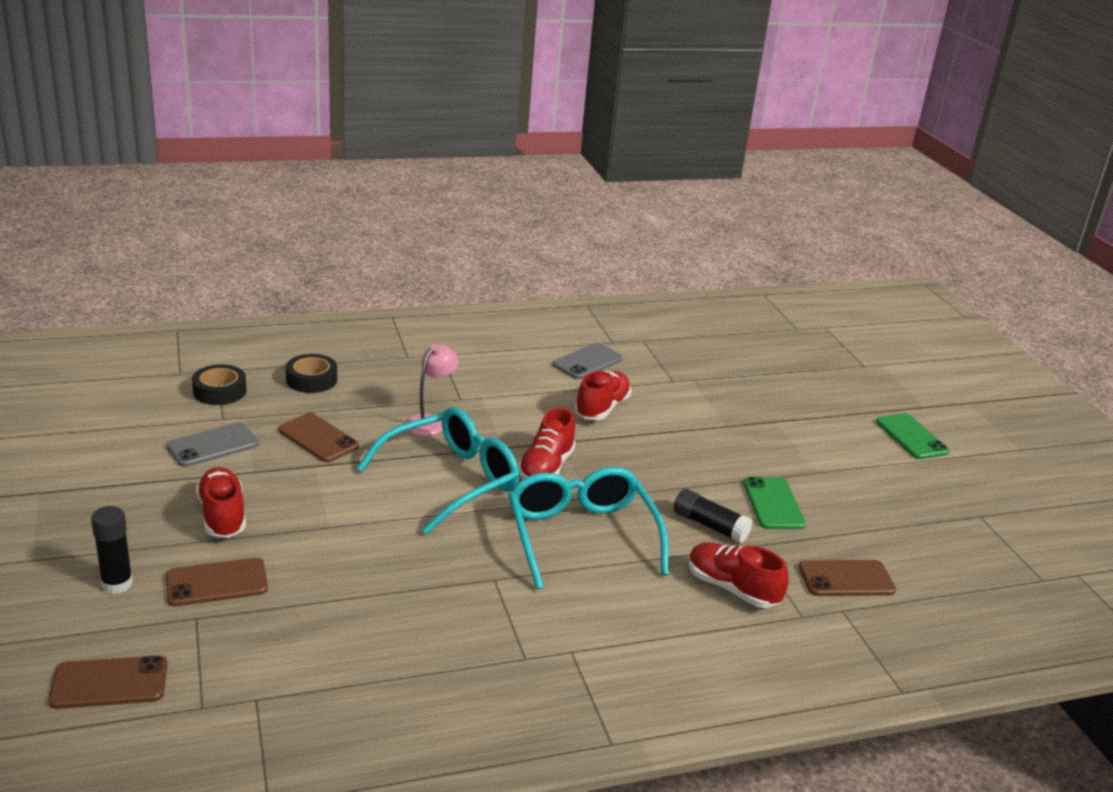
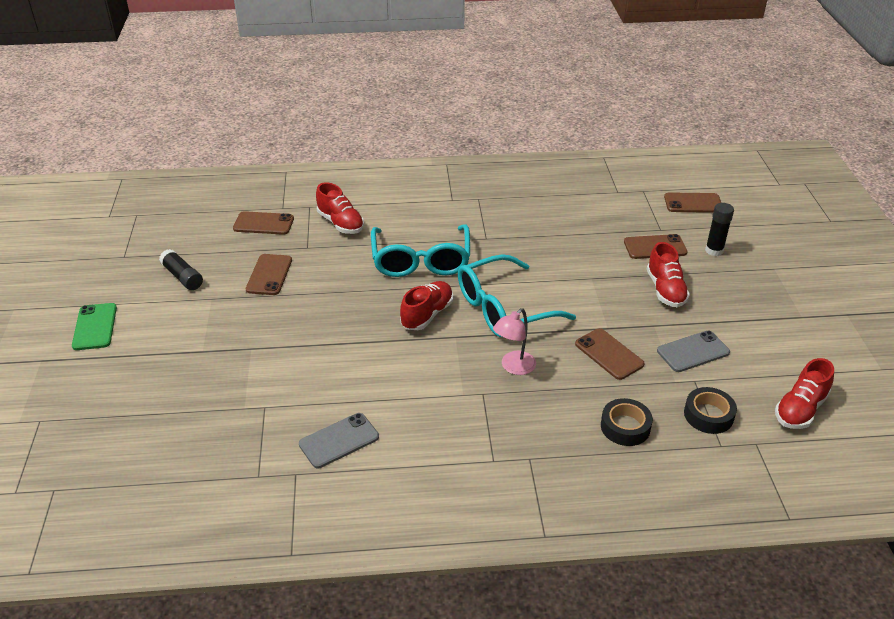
camera: 165 degrees left, 10 degrees up
(602, 408) = (354, 374): red shoe -> red shoe (800, 409)
(710, 526) = (327, 262): black glue stick -> black glue stick (182, 277)
(773, 504) = (269, 275): green phone -> brown phone

